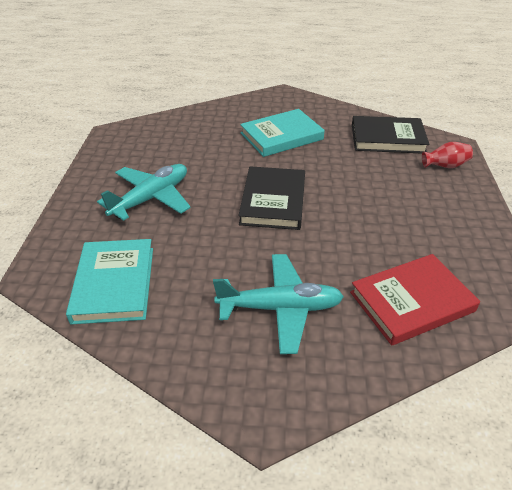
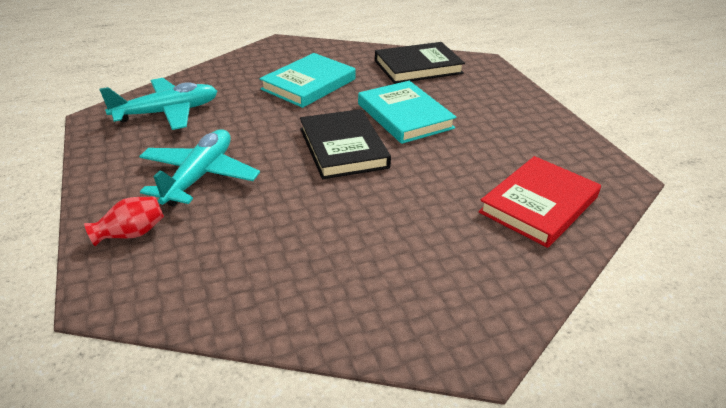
camera: 25 degrees left, 5 degrees down
(114, 284) = (216, 276): turquoise book -> turquoise book (404, 116)
(280, 308) = (421, 246): turquoise plane -> turquoise plane (167, 112)
(445, 165) = (487, 81): red vase -> red vase (131, 234)

